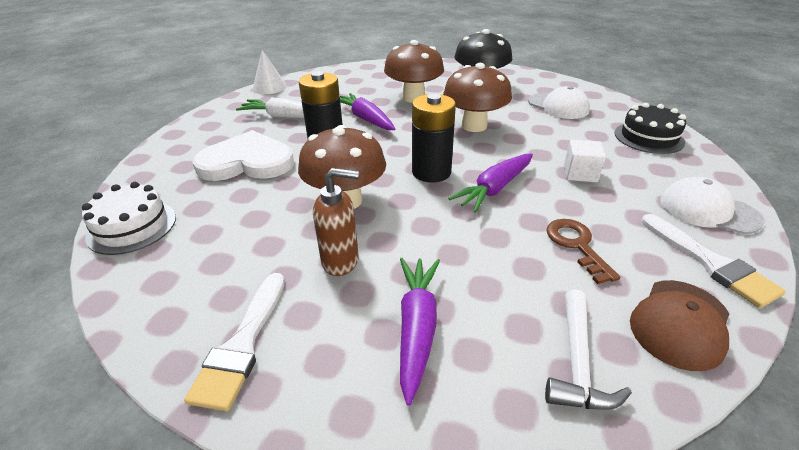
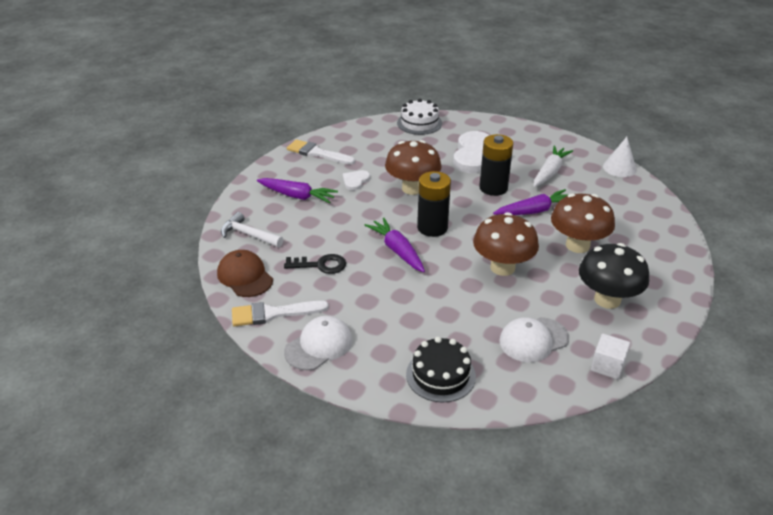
camera: 105 degrees right, 0 degrees up
(341, 261) = (355, 181): brown soap dispenser -> white heart
(576, 245) = (320, 265): brown key -> black key
(580, 173) = (398, 300): white cube -> white cube (607, 366)

